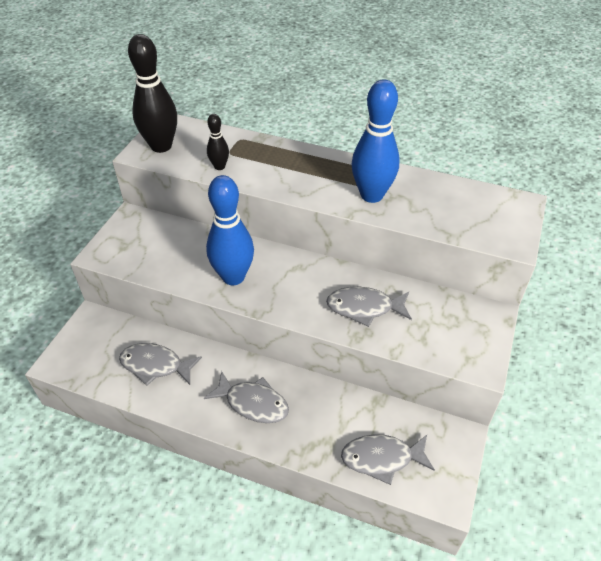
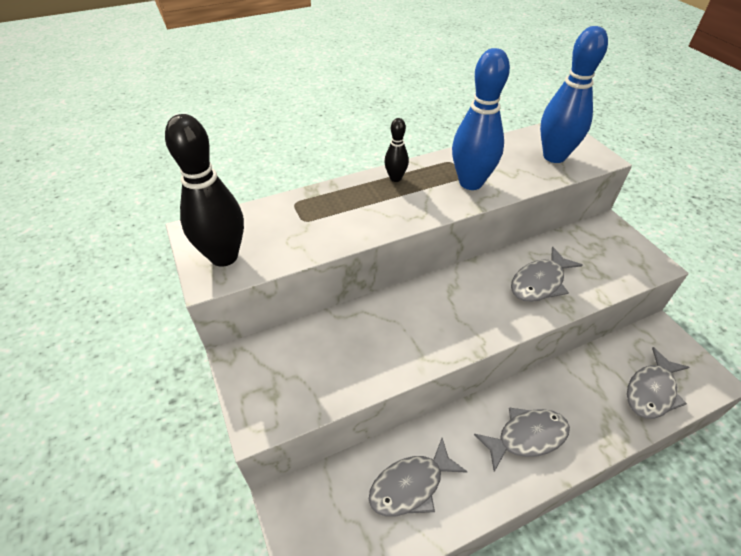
camera: 45 degrees left, 0 degrees up
(219, 166) = (314, 238): black bowling pin -> black bowling pin (395, 178)
(233, 277) = (416, 337): blue bowling pin -> blue bowling pin (554, 156)

